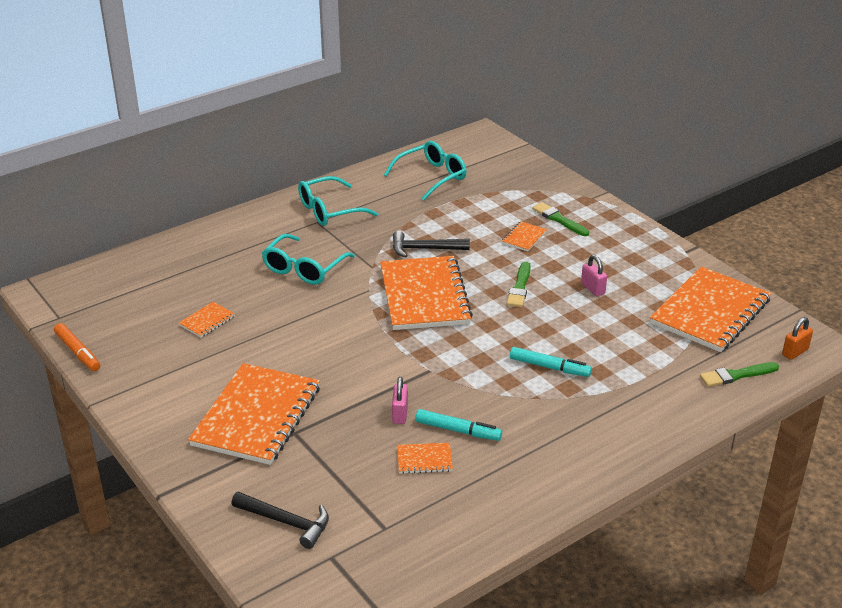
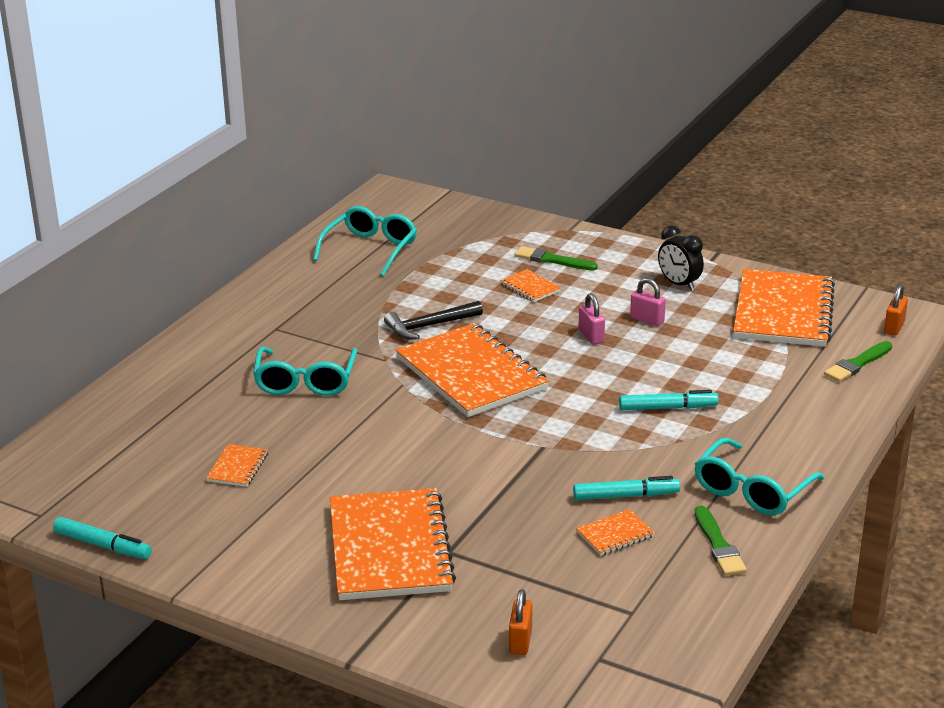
camera: 25 degrees left, 5 degrees down
(77, 352) = (103, 545): orange marker -> turquoise marker
(286, 522) = (520, 641): black hammer -> orange padlock
(329, 210) = (280, 313): turquoise glasses -> turquoise glasses (751, 490)
(400, 414) = (549, 498): pink padlock -> pink padlock (591, 336)
(519, 287) = (568, 338): green brush -> green brush (718, 545)
(524, 237) = (530, 287): orange notebook -> orange notebook turned 45 degrees counterclockwise
(642, 266) = (679, 284): none -> black clock

